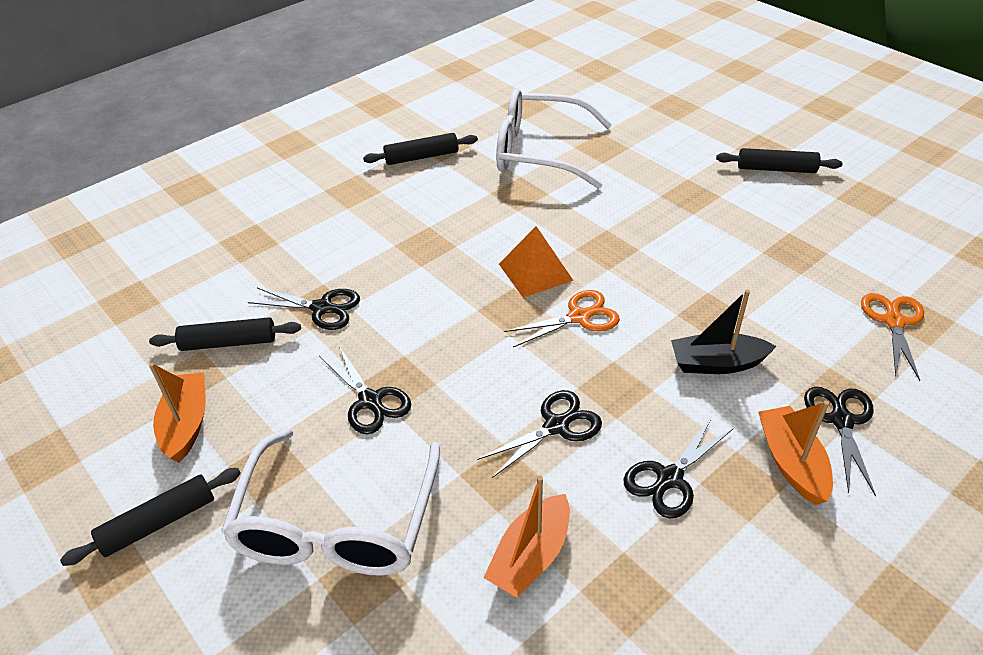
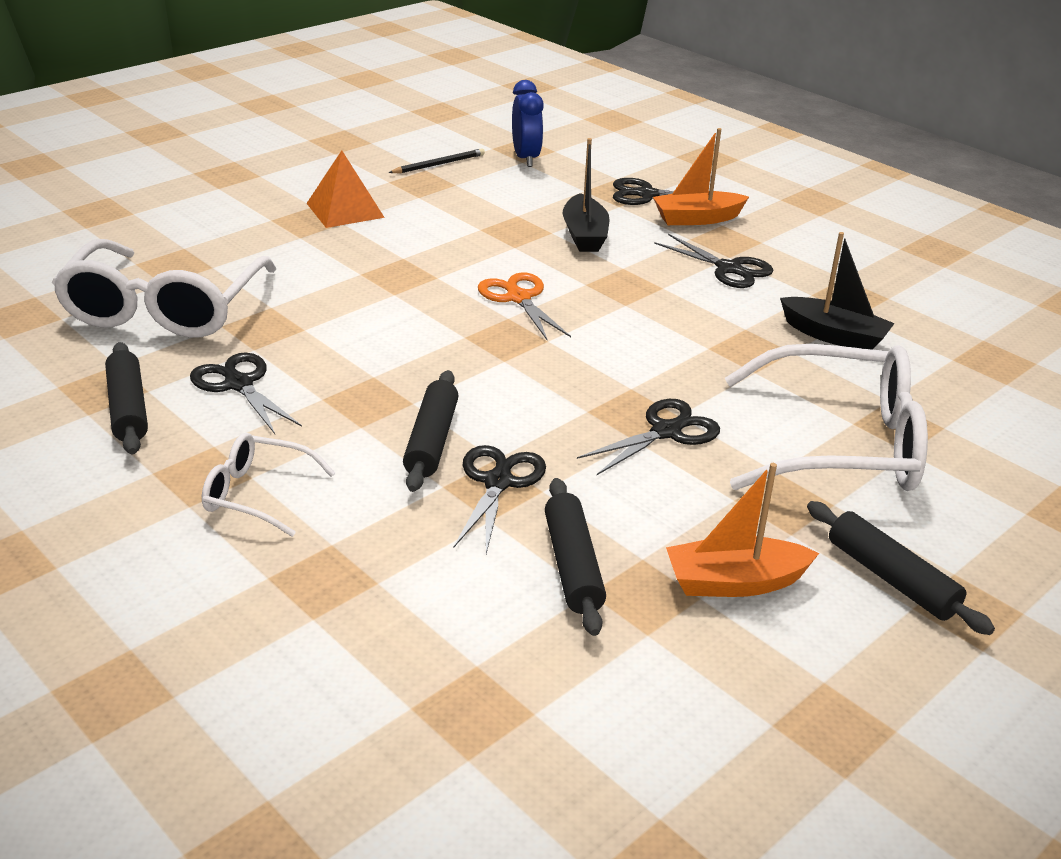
camera: 95 degrees left, 10 degrees down
(330, 212) = (257, 494): none -> white glasses
(530, 556) = (834, 336): orange boat -> black boat
(535, 272) = (436, 321): orange pyramid -> orange pyramid (345, 210)
(556, 426) = (680, 318): black scissors -> black scissors (239, 384)
(776, 169) = (271, 172): black rolling pin -> black rolling pin (432, 441)
(844, 261) = (439, 164): none -> black pencil
(893, 322) = (526, 158): orange scissors -> blue clock

